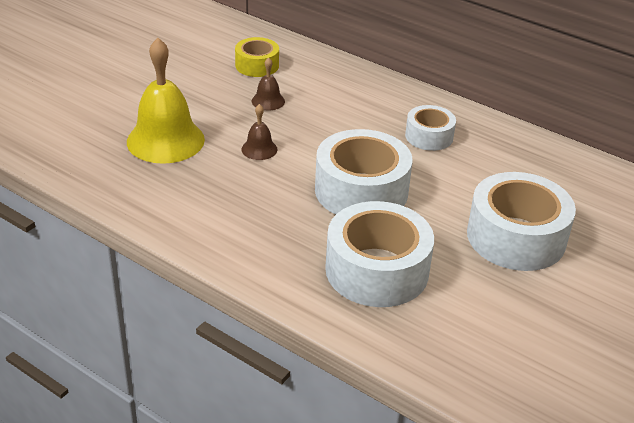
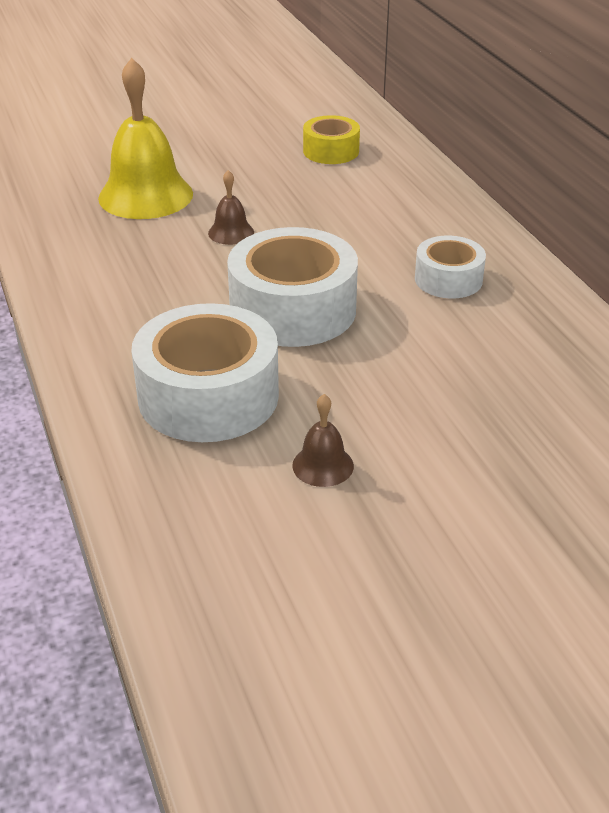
camera: 35 degrees right, 0 degrees up
(268, 101) = (299, 189): brown bell -> brown bell (323, 465)
(516, 237) = (424, 425): white tape -> none

